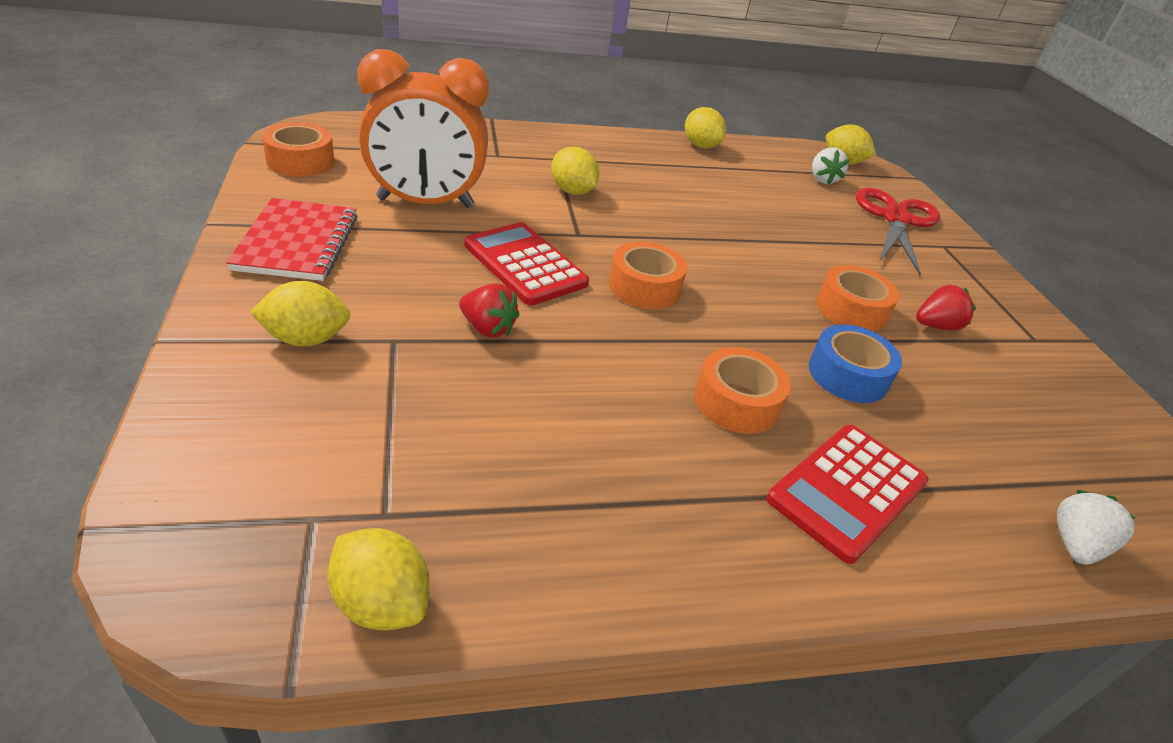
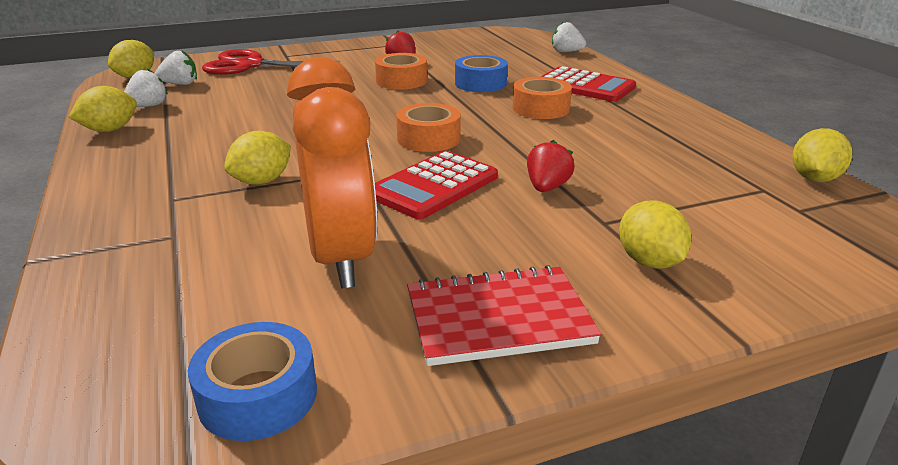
camera: 95 degrees left, 10 degrees down
(300, 161) = (258, 396): orange tape -> blue tape
(757, 162) = (148, 106): none -> white strawberry

